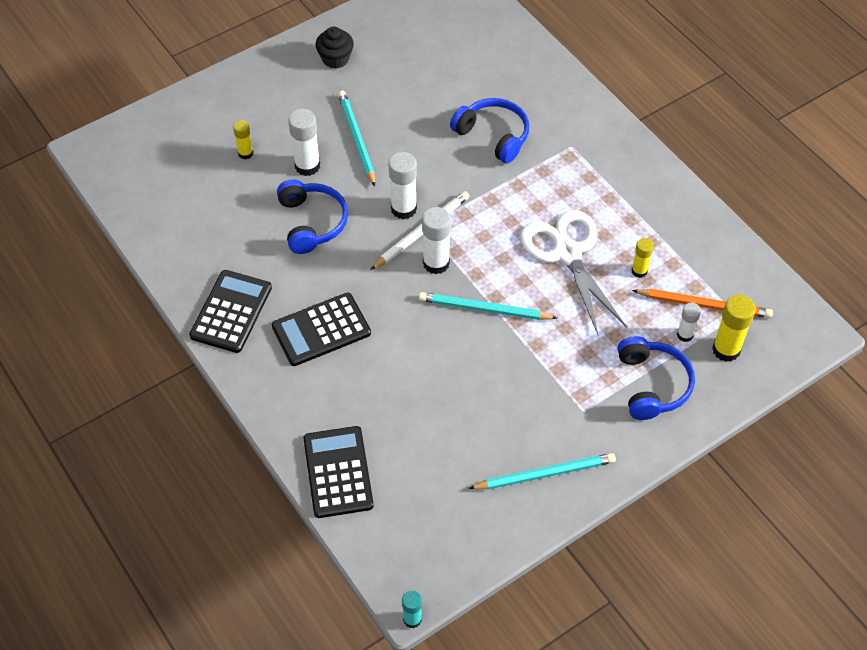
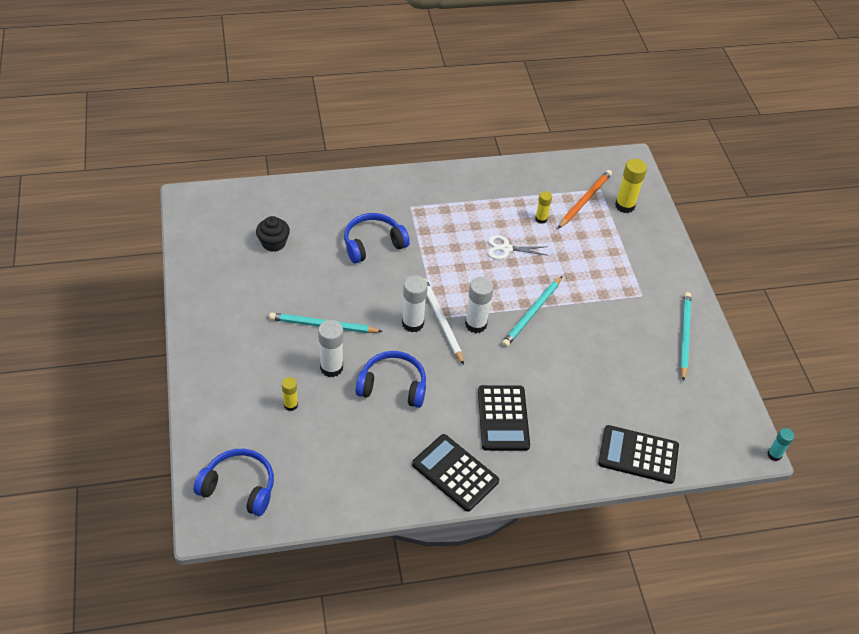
camera: 70 degrees left, 5 degrees down
(335, 59) = (226, 307): black cupcake -> black cupcake (273, 243)
(567, 253) = (506, 248): white scissors -> white scissors, size x0.52
(652, 385) = (636, 252): blue headphones -> blue headphones (239, 487)
(685, 335) = (604, 219): white glue stick -> none

